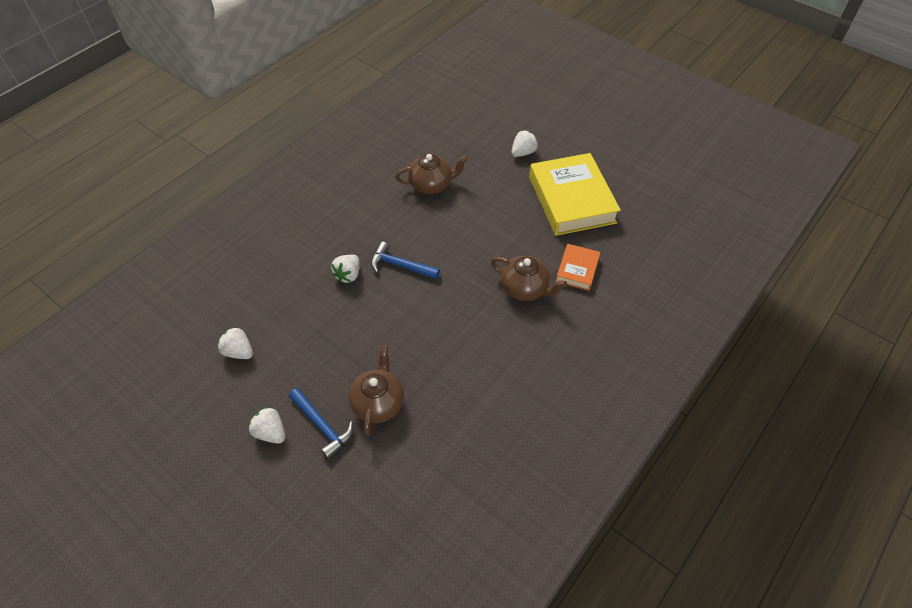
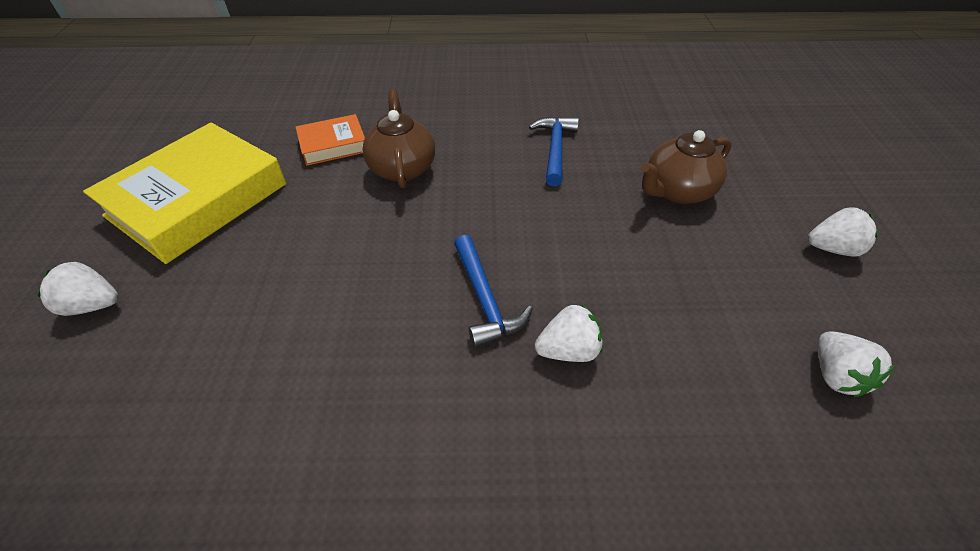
camera: 130 degrees left, 5 degrees down
(270, 432) = (832, 248): white strawberry -> white strawberry turned 90 degrees counterclockwise
(322, 426) = (759, 214): blue hammer -> blue hammer (555, 149)
(431, 185) = (265, 383): brown teapot -> none

